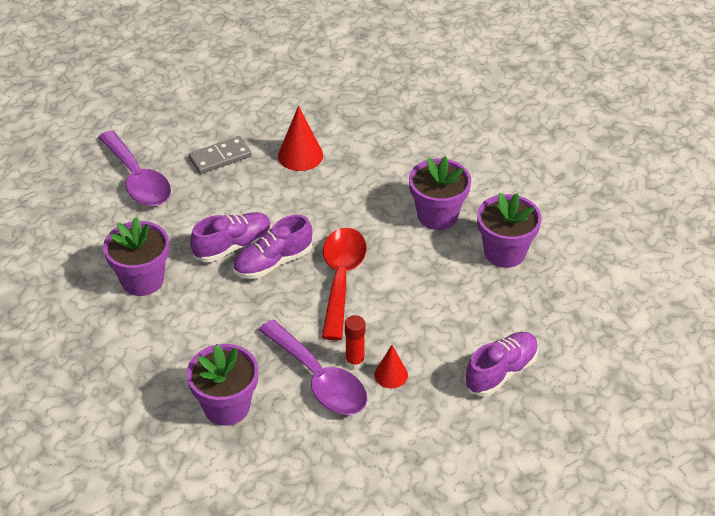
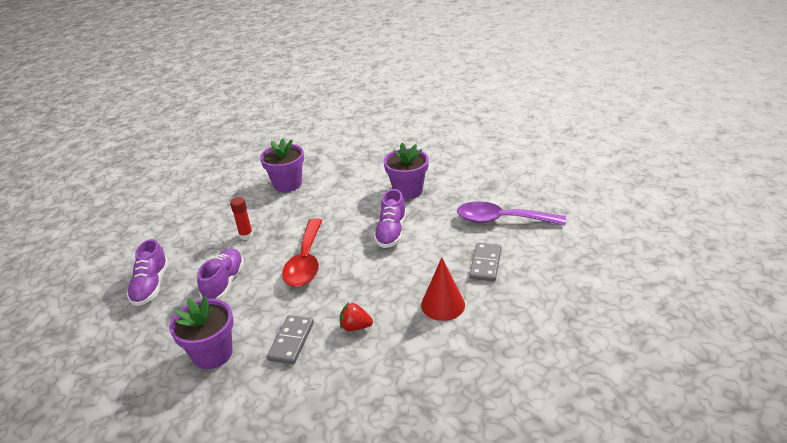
camera: 135 degrees right, 10 degrees down
(273, 262) = (357, 241): purple shoe -> purple shoe (224, 283)
(319, 379) = (256, 218): purple spoon -> none
(341, 278) = (306, 261): red spoon -> red spoon turned 45 degrees clockwise
(380, 189) = (355, 327): none -> red strawberry
(391, 375) = (218, 243): red cone -> none
(437, 215) = (291, 341): purple flower pot -> grey domino

